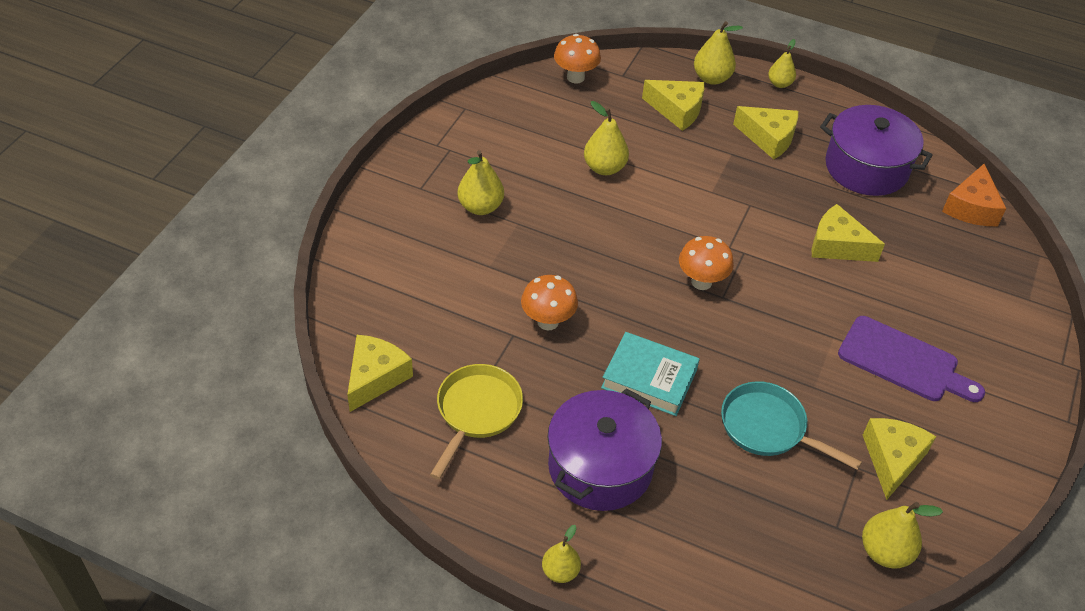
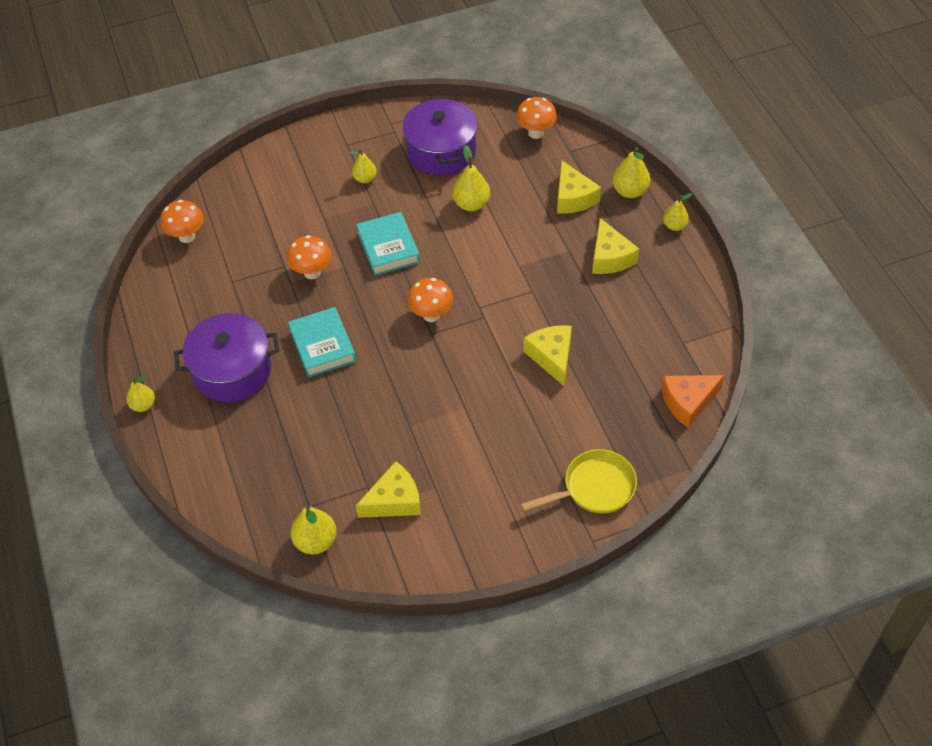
camera: 50 degrees right, 5 degrees up
(375, 377) = (187, 236): yellow cheese -> orange mushroom
(476, 412) = (211, 293): yellow pan -> yellow pan (594, 488)
(480, 207) = (365, 179): yellow pear -> yellow pear, size x0.66
(586, 252) = (388, 248): none -> turquoise book
(768, 428) = (349, 425): turquoise pan -> none
(866, 167) = (651, 323): purple pot -> purple pot (441, 151)
(903, 361) = (486, 455): purple cutting board -> none

